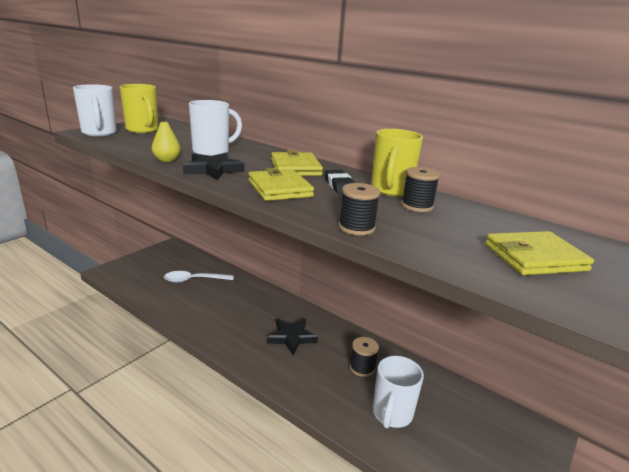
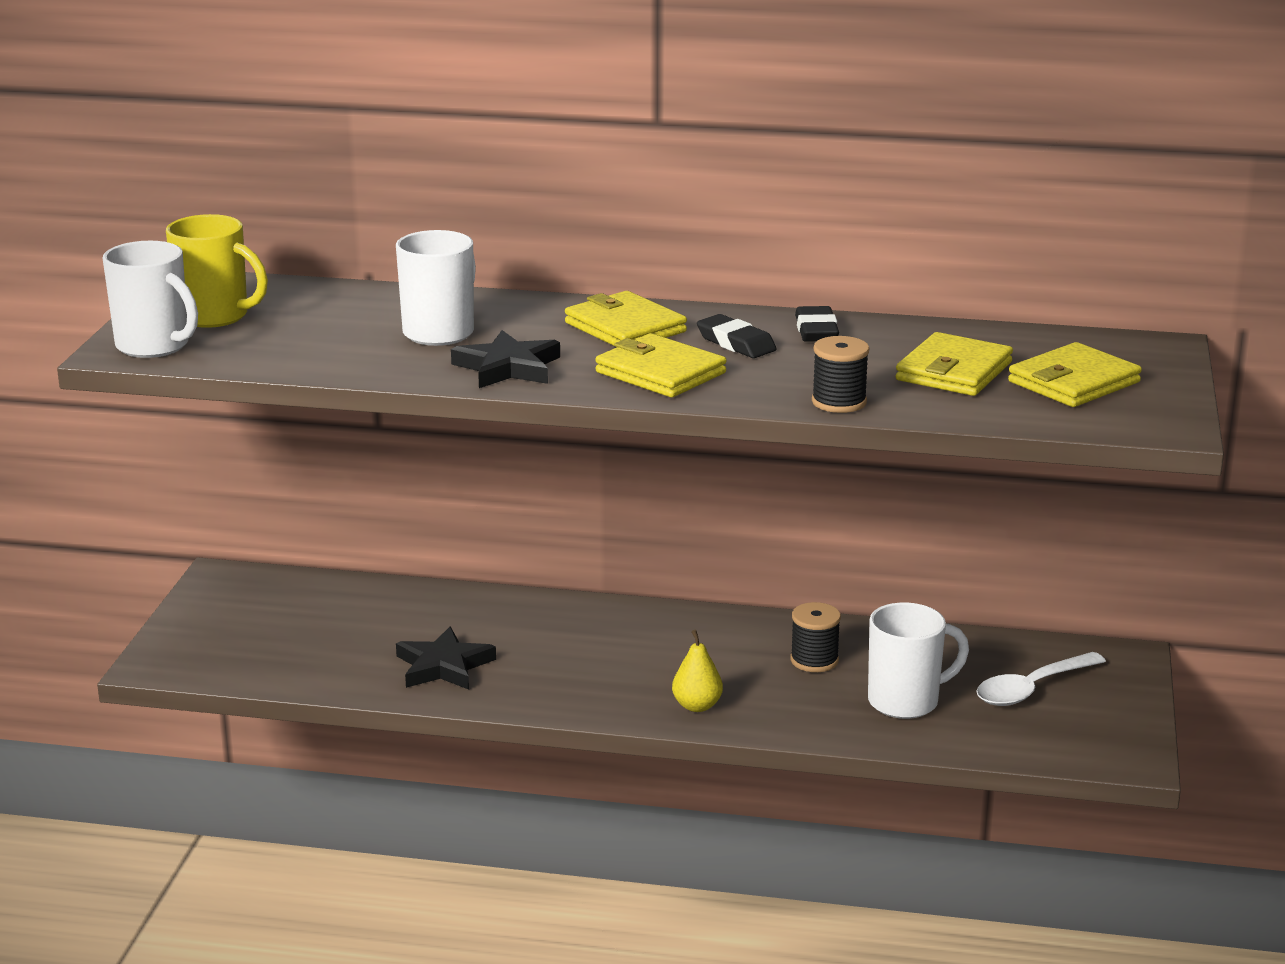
camera: 25 degrees left, 0 degrees up
(167, 160) = (402, 370): yellow pear -> yellow pear (697, 706)
(193, 280) = (363, 624): white spoon -> white spoon (1031, 689)
(291, 337) = (659, 656): black star -> black star (444, 666)
(391, 190) = (816, 331): yellow mug -> black eraser
(392, 414) = (906, 702): white mug -> white mug turned 105 degrees counterclockwise
(417, 206) = (878, 348): black spool -> none
(452, 229) = (954, 371): none -> yellow wallet

